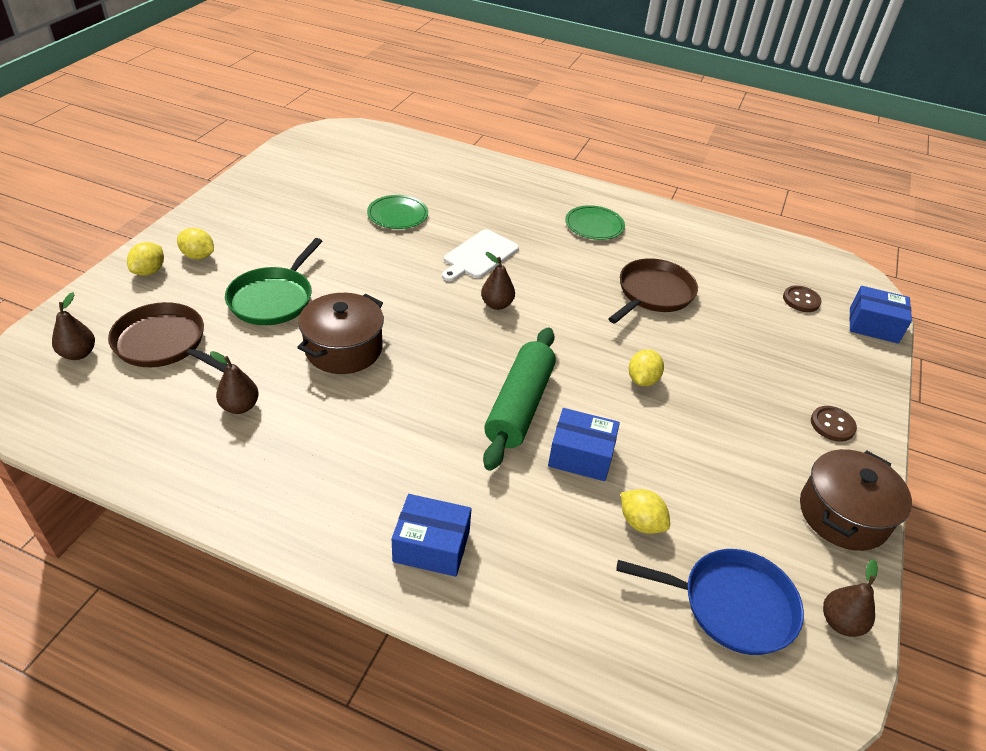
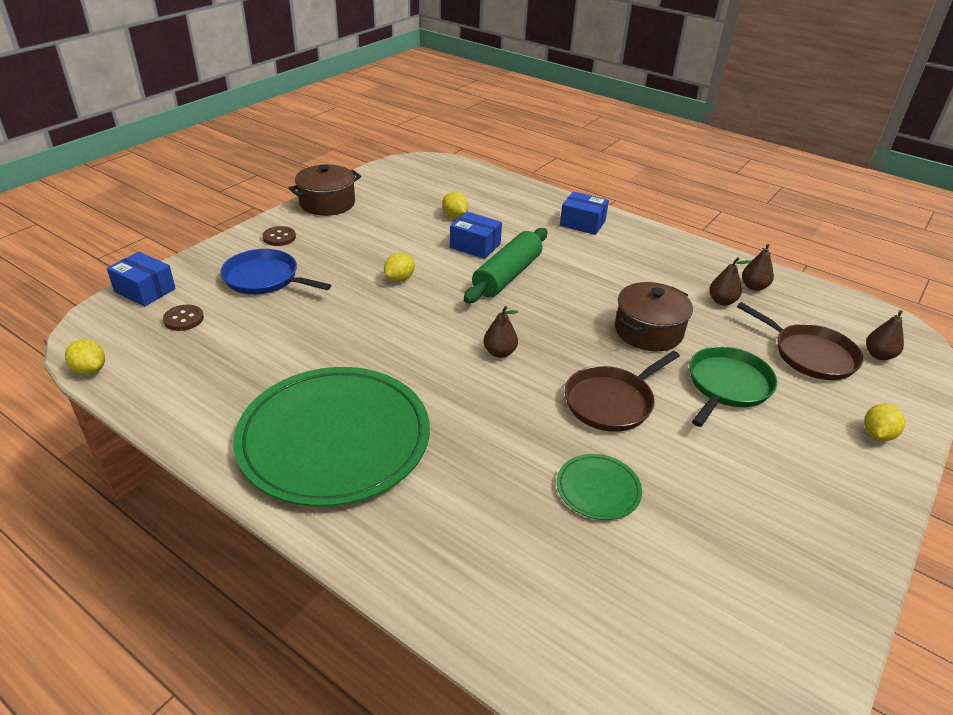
camera: 165 degrees left, 5 degrees down
(198, 256) = (834, 449): yellow lemon -> yellow lemon (90, 369)
(479, 256) = (502, 411): white cutting board -> none
(594, 225) = (334, 439): green plate -> green plate, size x2.37
(653, 293) = (331, 344): brown pan -> brown pan (611, 402)
(732, 605) = (426, 187): blue pan -> blue pan (264, 278)
(840, 622) = (375, 176): brown pear -> brown pear (754, 287)

